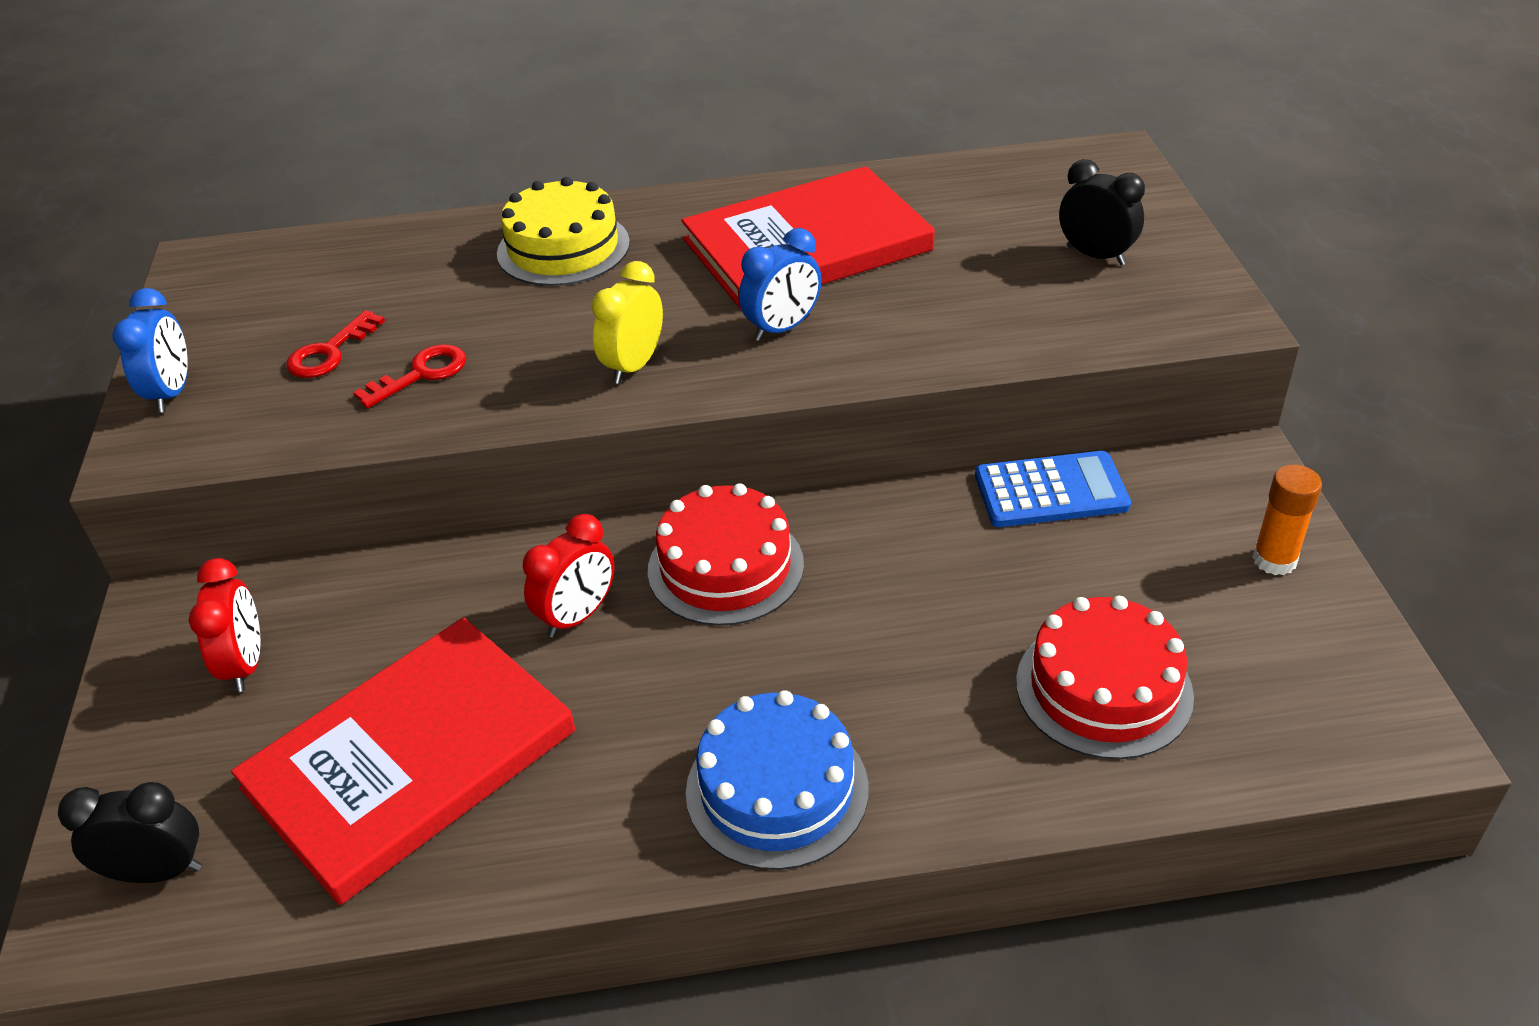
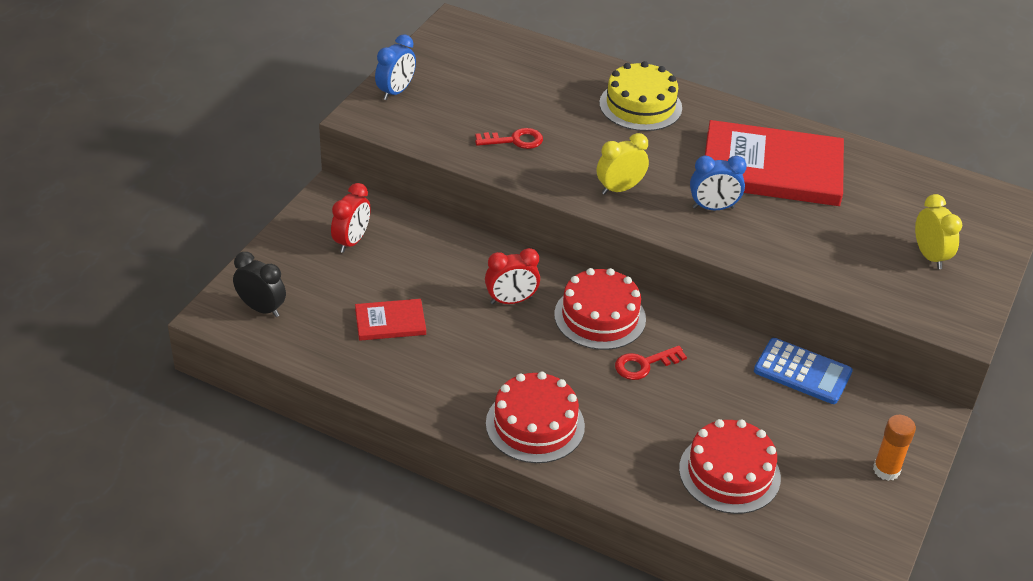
camera: 30 degrees right, 0 degrees up
(329, 352) = (481, 106): red key -> red key (644, 364)
(411, 760) = (390, 322): red book -> red book, size x0.46
(777, 790) = (535, 425): blue cake -> red cake
(1096, 255) = (929, 256): black clock -> yellow clock

